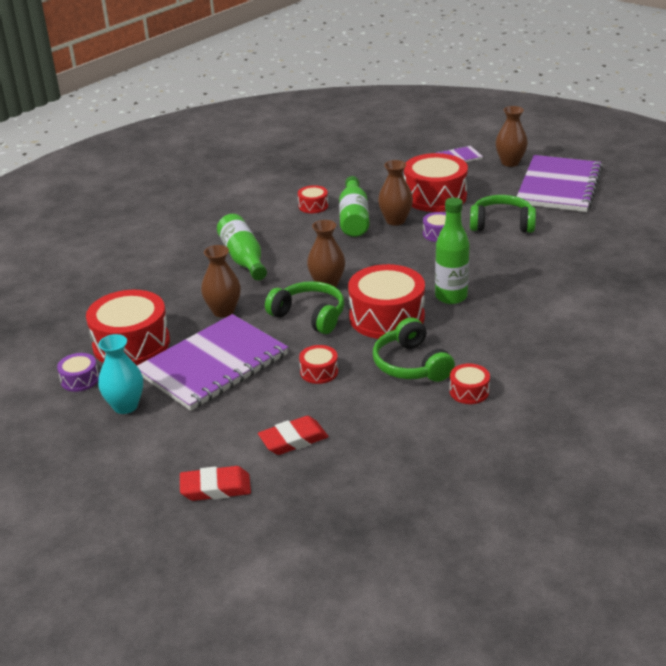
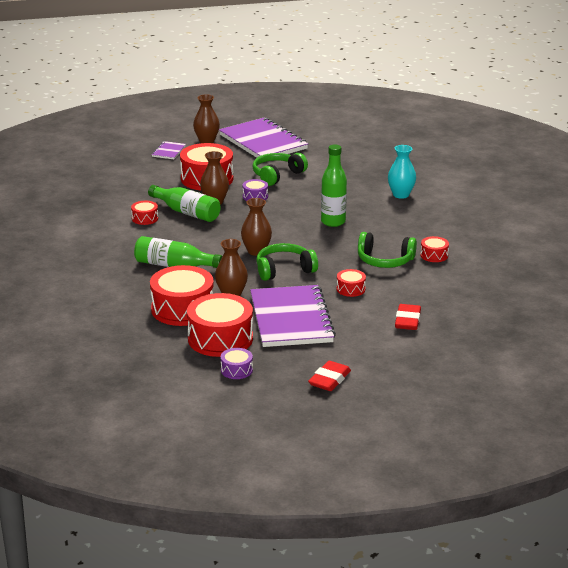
camera: 55 degrees left, 5 degrees down
(125, 406) = (293, 363): turquoise vase -> turquoise vase (401, 195)
(215, 488) = (421, 359): red eraser -> red eraser (329, 380)
(386, 317) = (324, 248): red drum -> red drum (182, 309)

